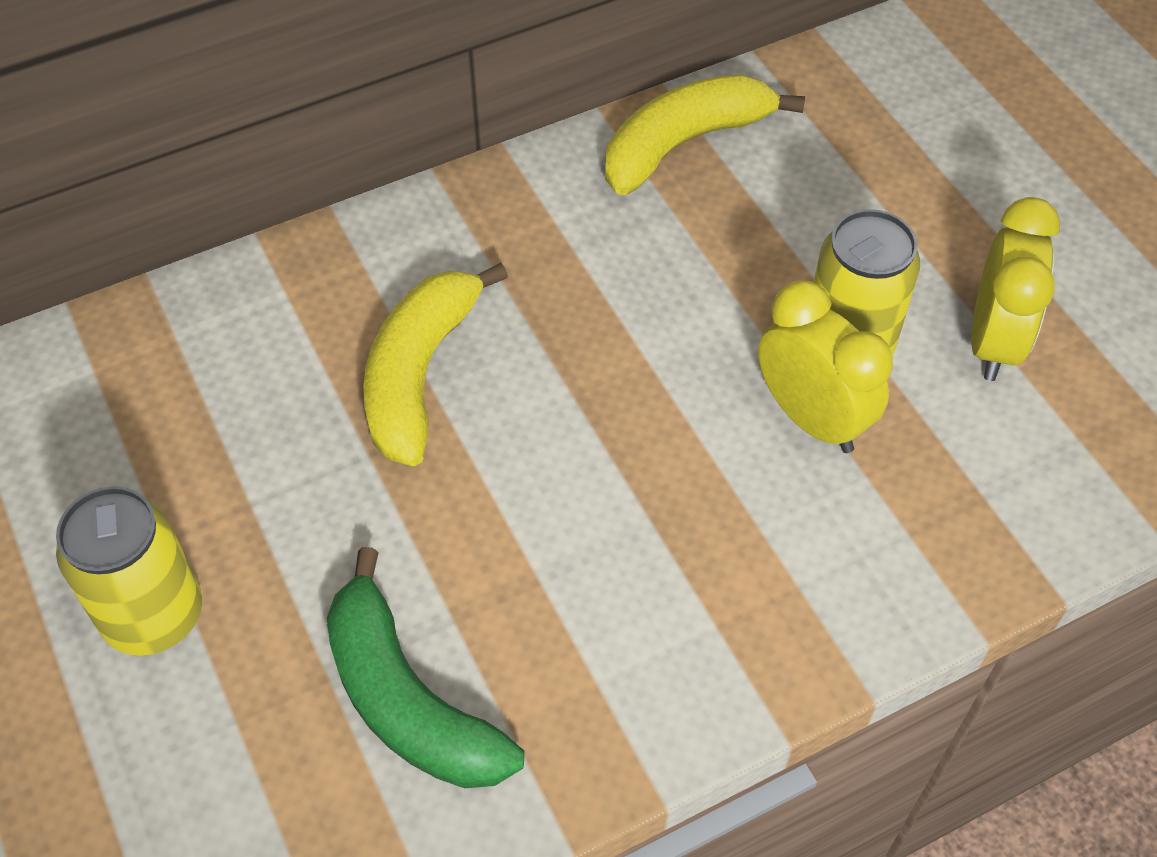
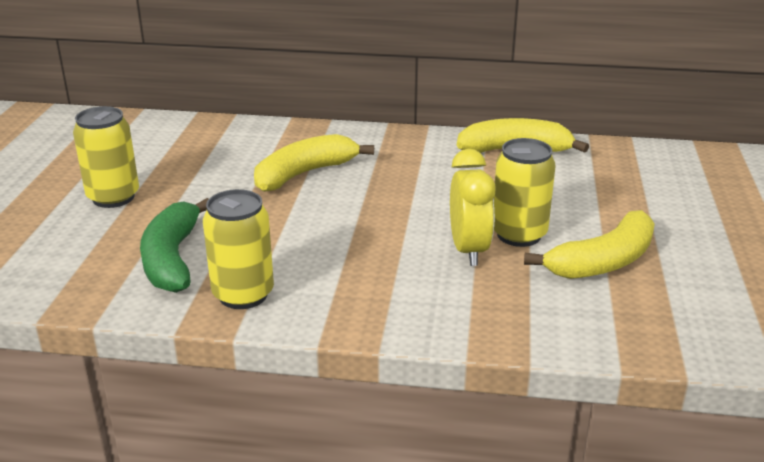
camera: 35 degrees right, 25 degrees down
(593, 708) = (243, 294): none -> yellow can
(993, 342) = (603, 261): yellow clock -> yellow banana

